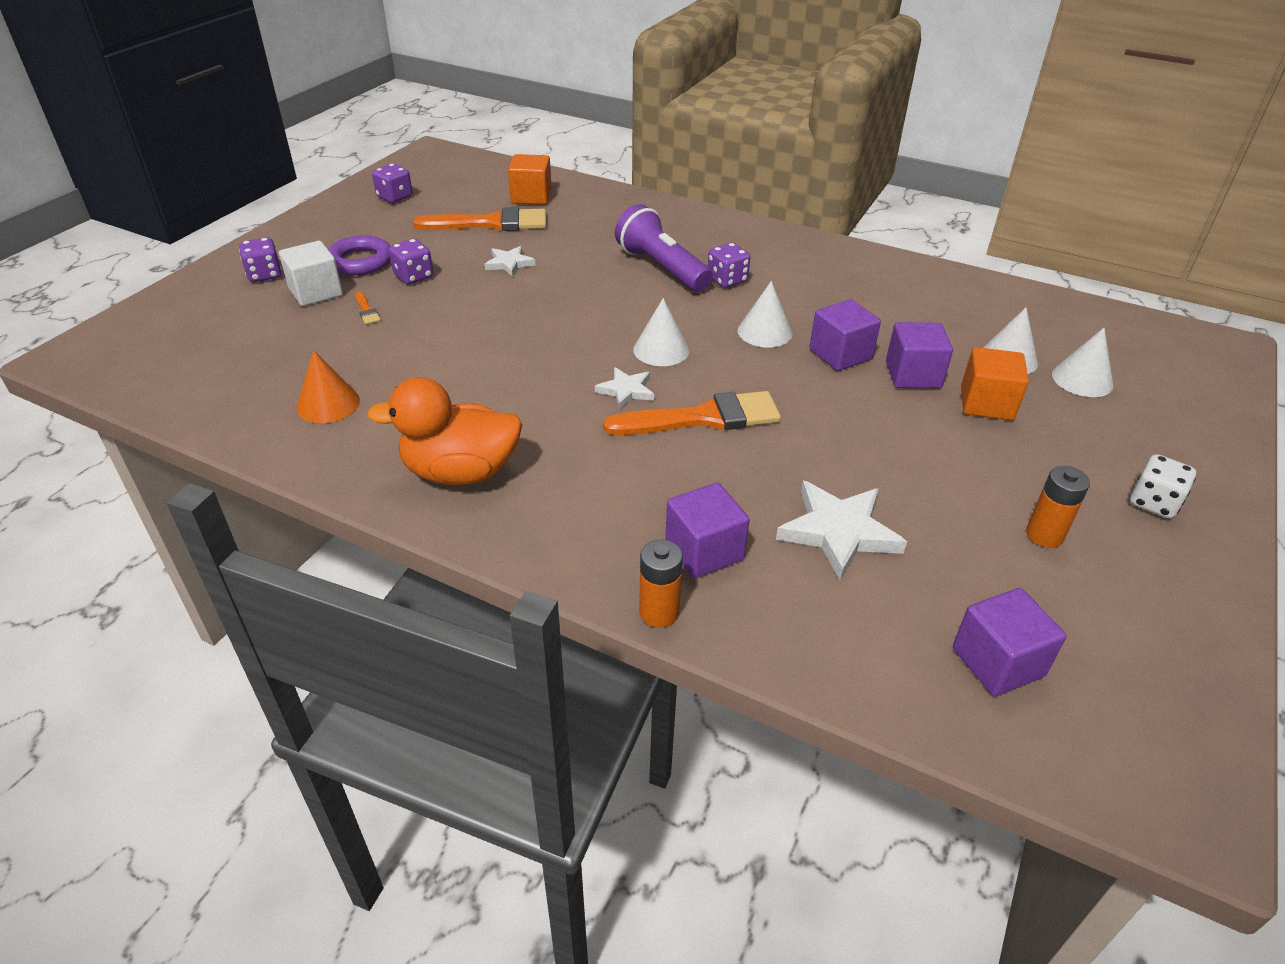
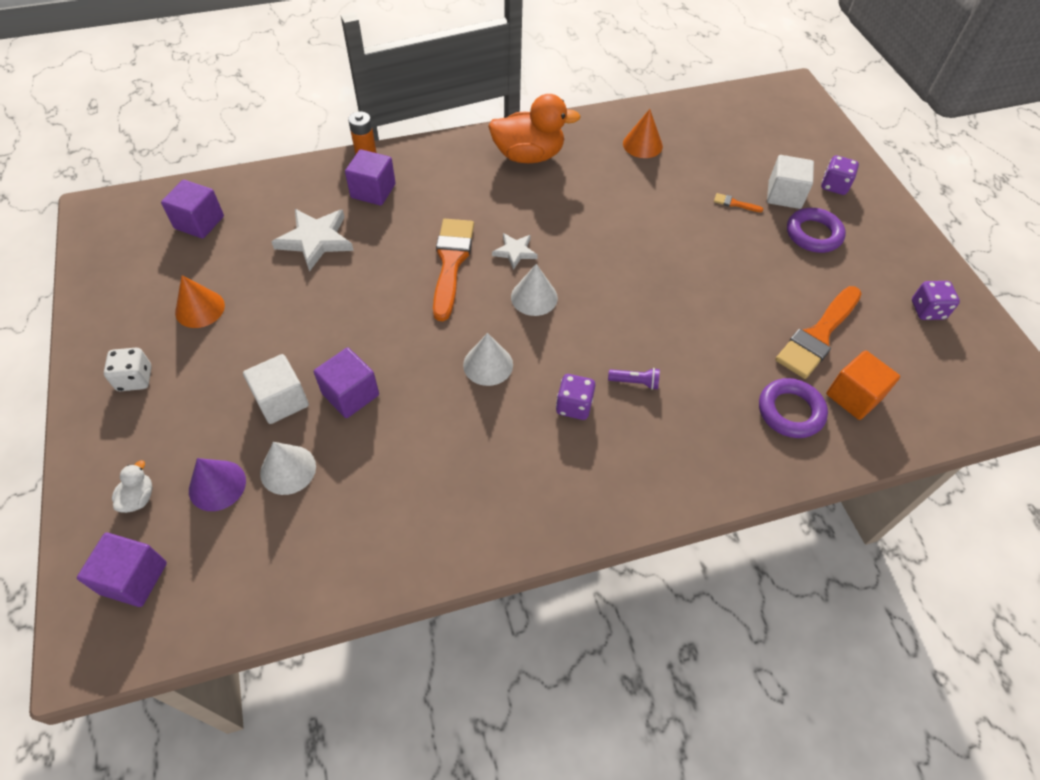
camera: 135 degrees right, 15 degrees up
(414, 276) = (762, 246): purple dice -> none
(460, 472) = (528, 155): orange duck -> orange duck turned 45 degrees clockwise
(509, 263) = (734, 303): white star -> none
(583, 210) = (790, 411): none -> purple ring
(662, 268) = (635, 382): purple flashlight -> purple flashlight, size x0.43
(703, 418) = (451, 262): orange brush -> orange brush turned 150 degrees clockwise
(840, 354) = (416, 379): purple cube -> purple cube (134, 578)
(986, 403) = (281, 400): orange cube -> white cube
(1044, 535) = (200, 309): orange battery -> orange cone
(1082, 379) = (217, 485): white cone -> purple cone
(1166, 406) = (139, 498): none -> white duck

